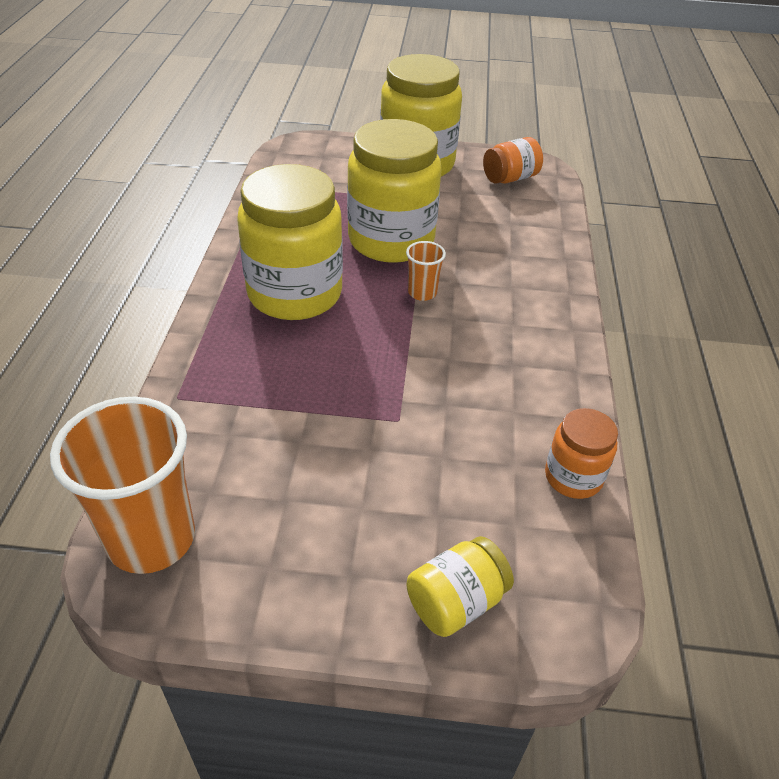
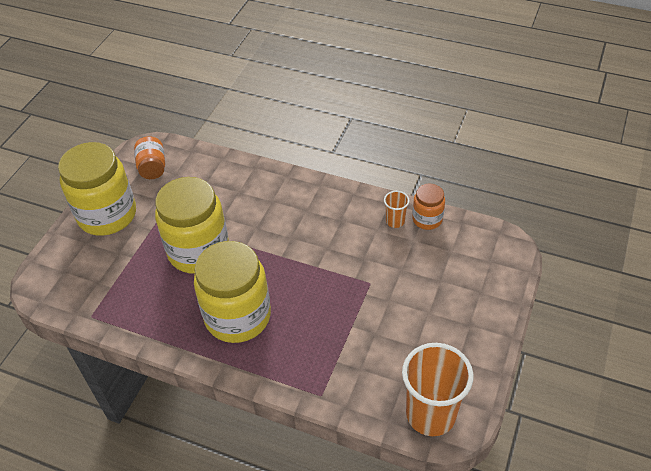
camera: 70 degrees left, 5 degrees up
(422, 293) = (262, 246): orange cup -> orange cup (395, 221)
(456, 602) = (491, 285): yellow jar -> none

